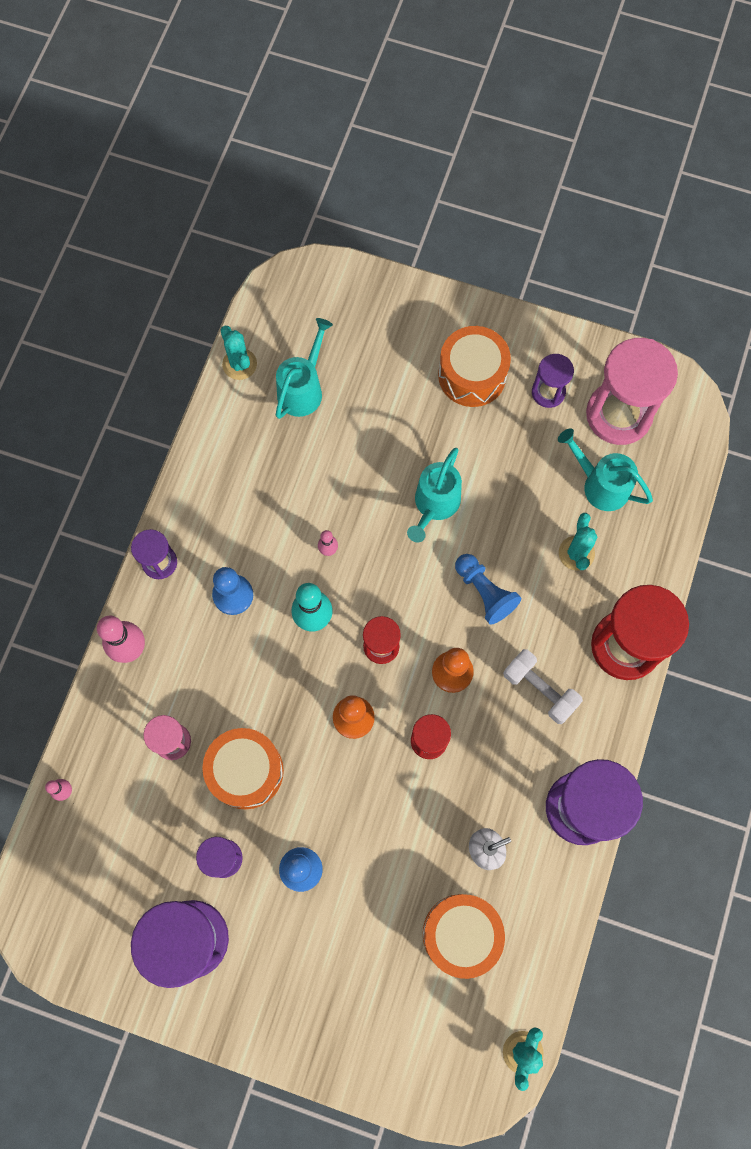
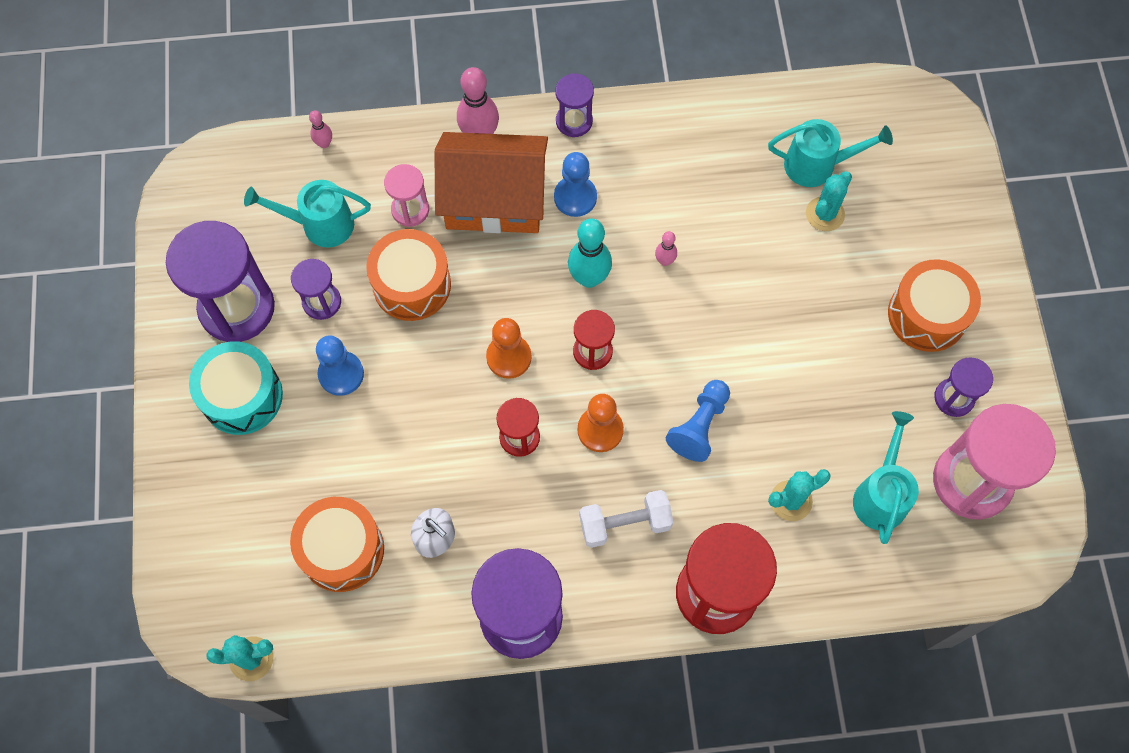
camera: 65 degrees right, 5 degrees down
(200, 664) = (494, 199): none -> orange house
(239, 364) = (809, 99): turquoise cactus -> turquoise cactus (825, 214)
(280, 967) = (242, 396): none -> turquoise drum
(434, 505) = (765, 339): turquoise watering can -> turquoise watering can (319, 225)
(540, 689) = (625, 524): white dumbbell -> white dumbbell turned 60 degrees clockwise

